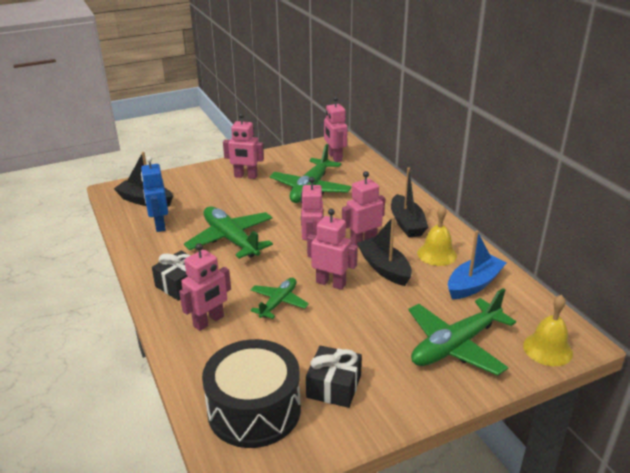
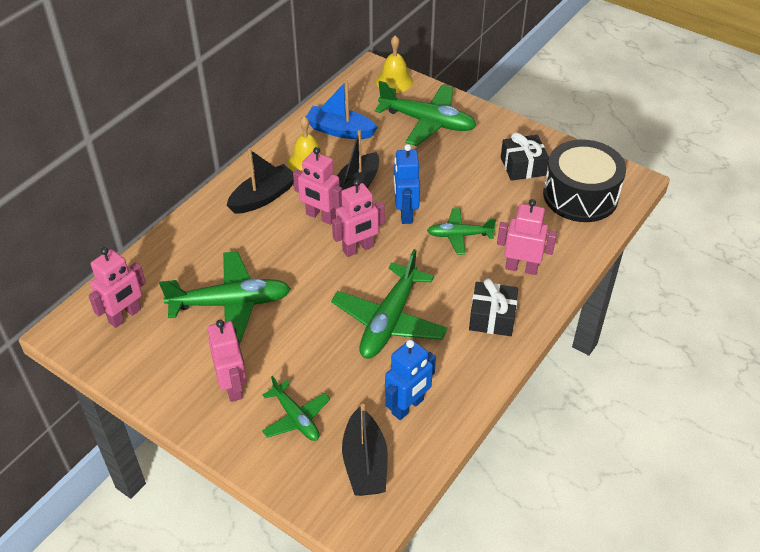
camera: 120 degrees left, 15 degrees up
(201, 189) = (296, 418): none -> green plane
(331, 283) = (405, 213): pink robot -> blue robot

